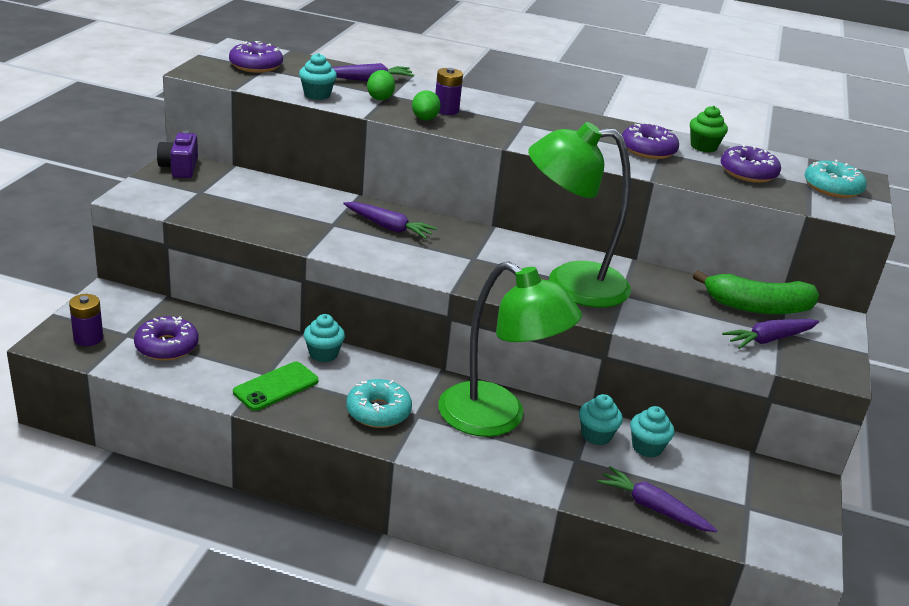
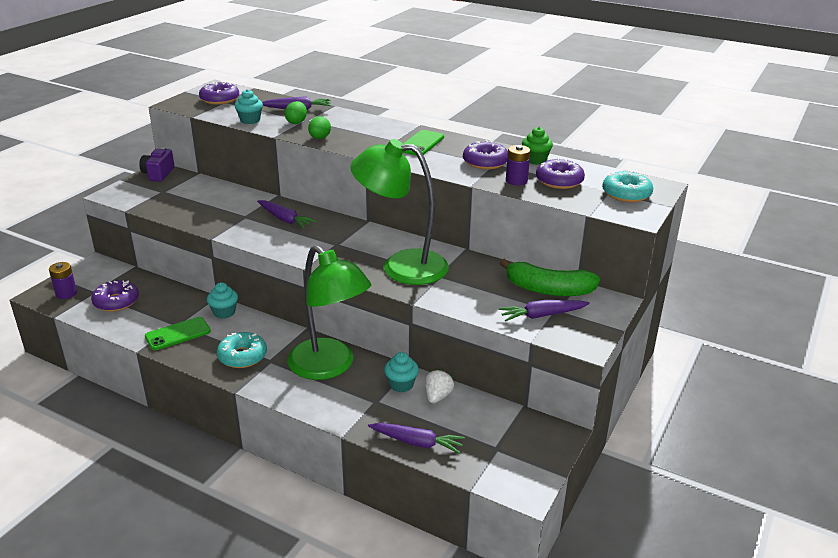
camera: 15 degrees right, 0 degrees up
(446, 110) = (341, 131): purple battery -> purple battery (516, 181)
(555, 126) = (421, 144): none -> green phone
(647, 447) = (437, 396): turquoise cupcake -> white strawberry
(653, 508) = (417, 442): purple carrot -> purple carrot turned 150 degrees clockwise

